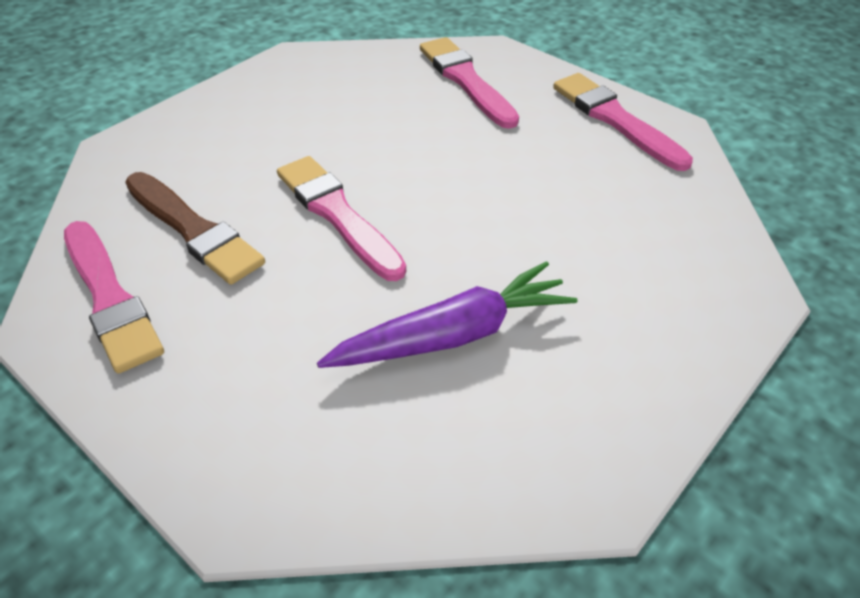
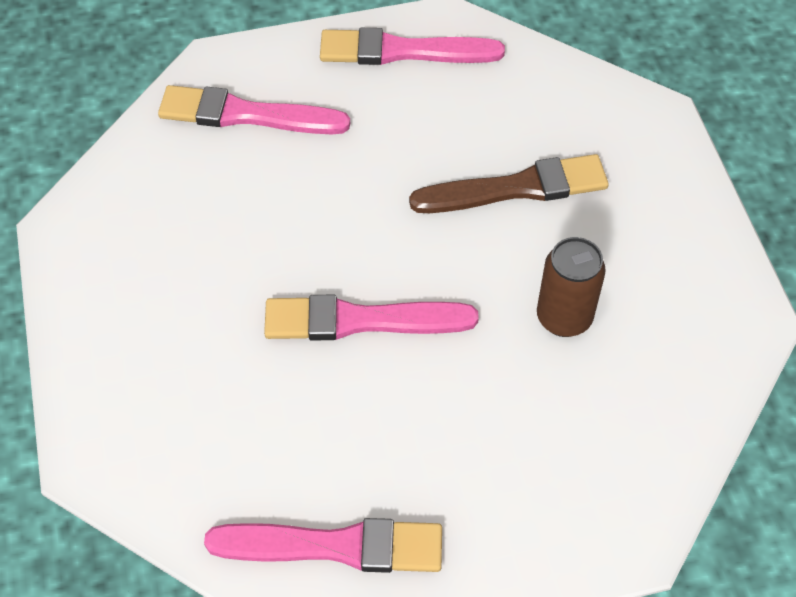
camera: 55 degrees left, 10 degrees up
(194, 230) = (290, 442): brown brush -> brown brush (516, 188)
(454, 334) = (564, 317): purple carrot -> brown can

